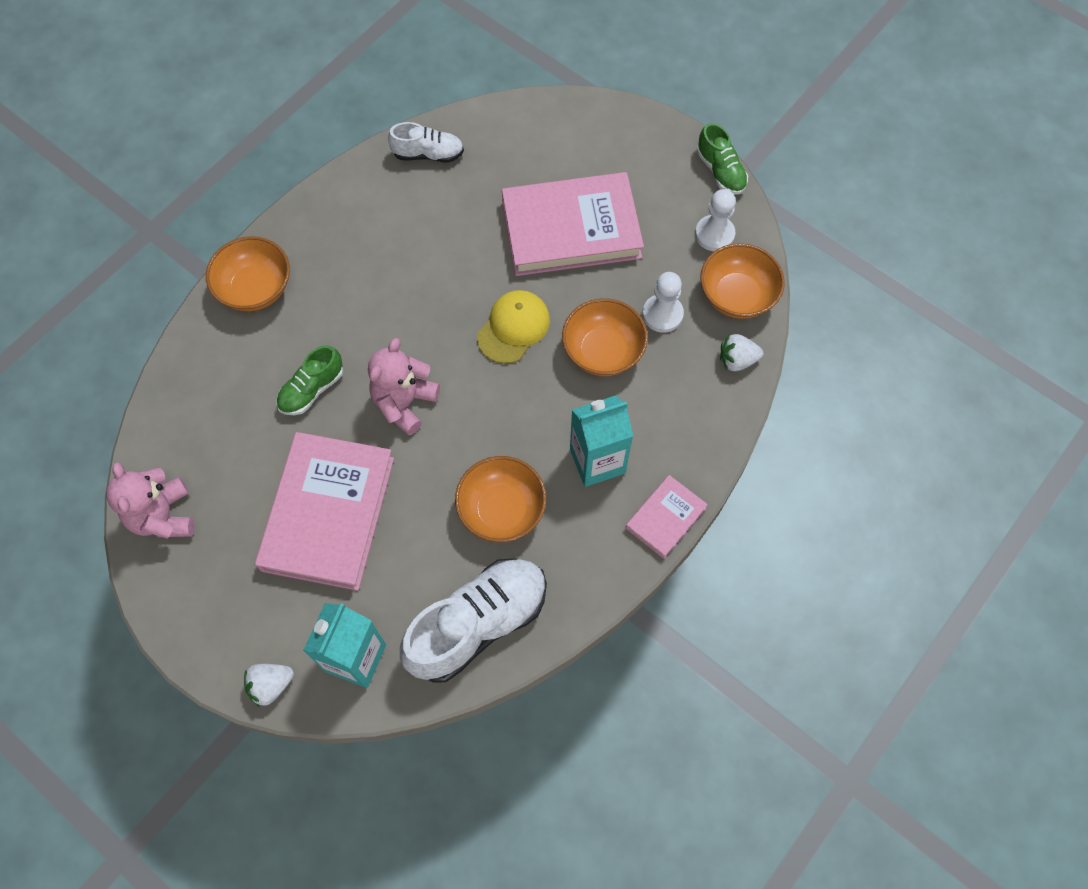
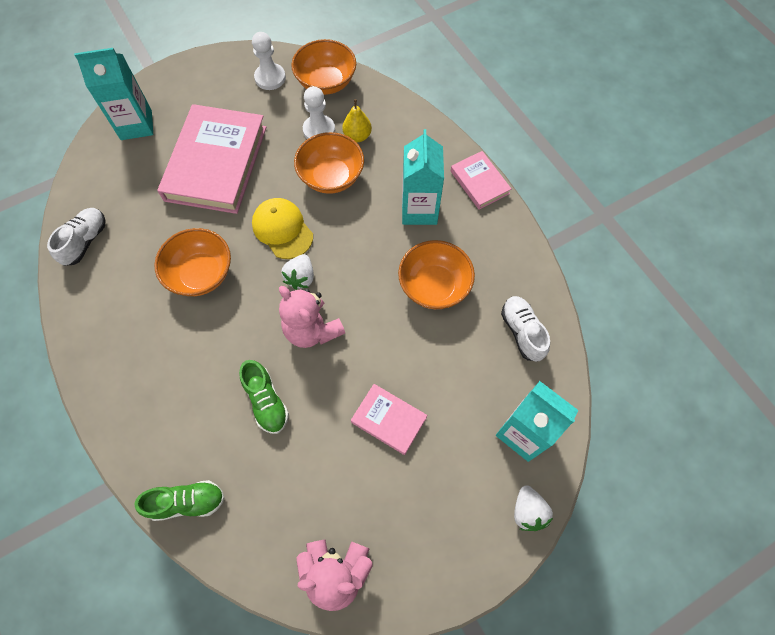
camera: 70 degrees left, 0 degrees up
(255, 288) = (140, 424): orange bowl -> orange bowl (201, 274)
(328, 513) = (388, 420): pink book -> pink book, size x0.49
(478, 624) = (522, 332): white shoe -> white shoe, size x0.53
(587, 133) = (136, 125): none -> turquoise carton
(672, 358) = (357, 136): none -> yellow pear
(720, 171) = (220, 56): green shoe -> green shoe (187, 502)
(737, 360) = (376, 100): white strawberry -> white strawberry (300, 277)

